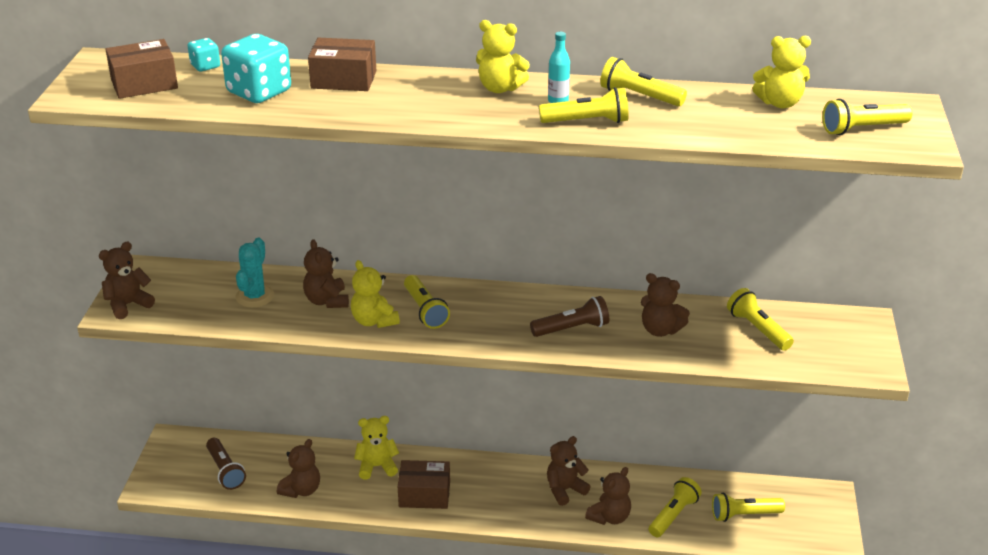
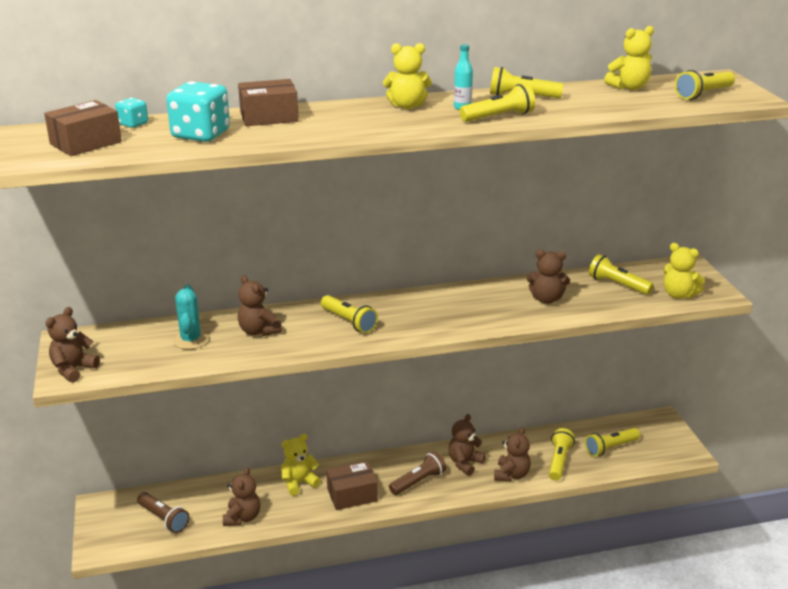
camera: 20 degrees left, 5 degrees down
(374, 321) = (310, 338): yellow teddy bear -> yellow teddy bear (678, 295)
(572, 329) = (478, 311): brown flashlight -> brown flashlight (418, 481)

